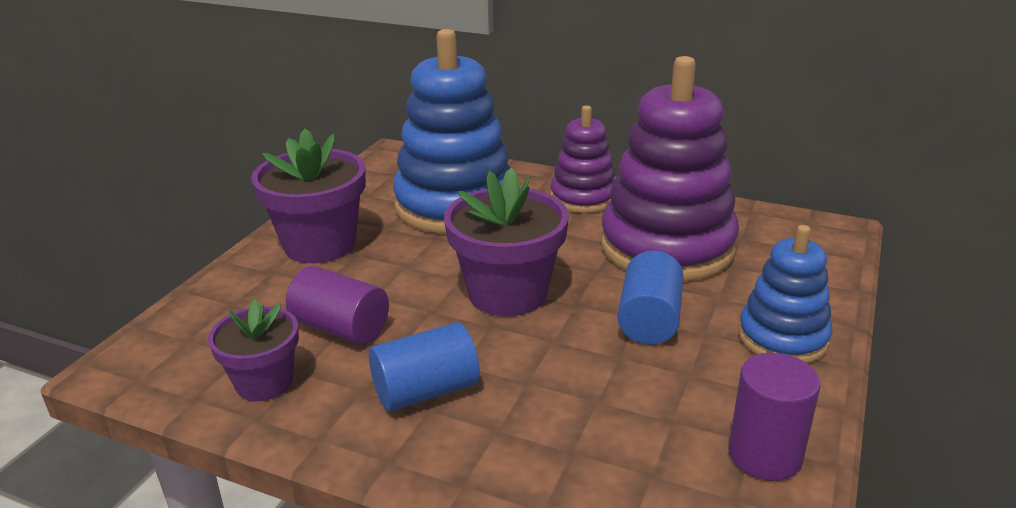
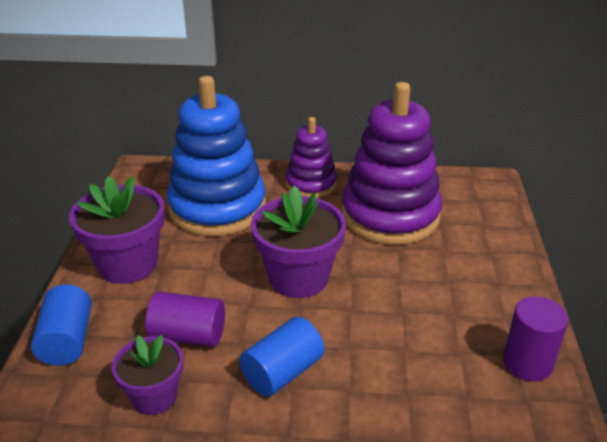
camera: 20 degrees left, 5 degrees up
(649, 320) = (407, 278): blue cylinder -> blue cylinder (67, 340)
(782, 337) = (498, 273): blue stacking toy -> none

